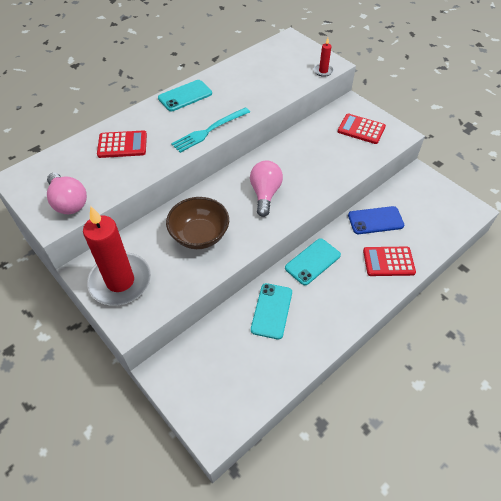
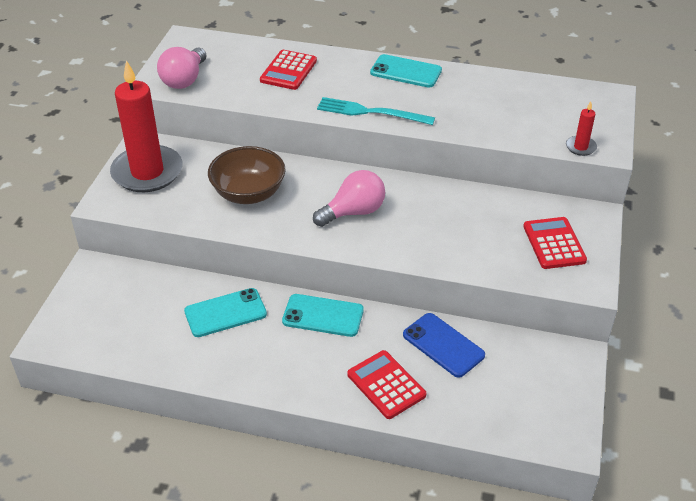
camera: 55 degrees right, 10 degrees down
(122, 145) = (288, 71): red calculator -> red calculator turned 60 degrees clockwise

